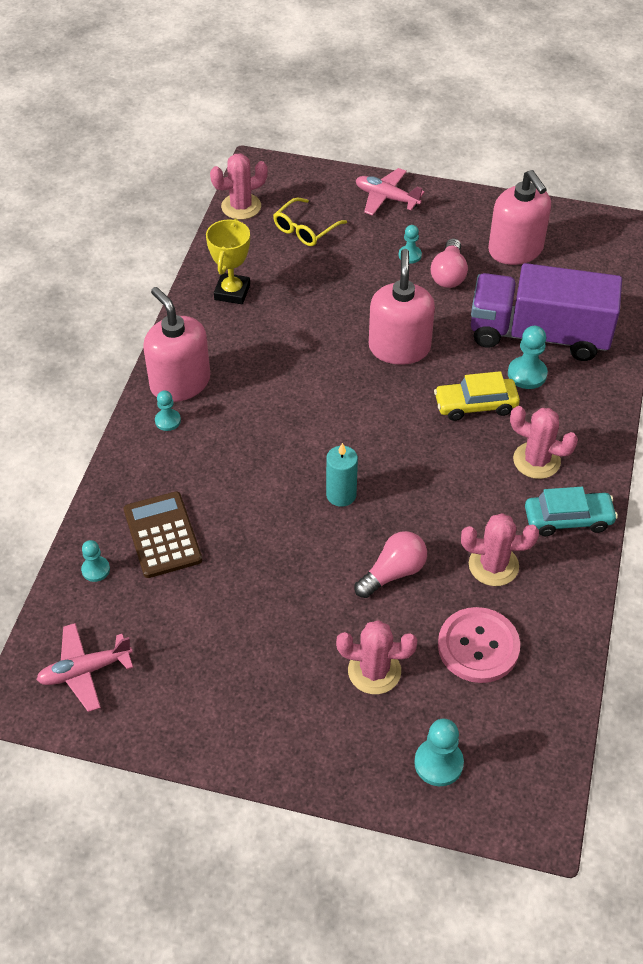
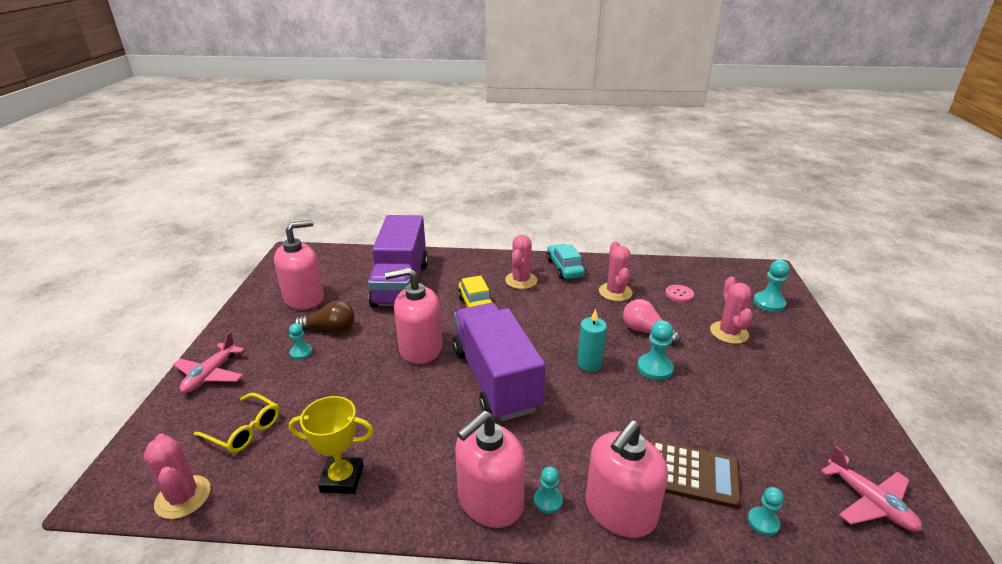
camera: 100 degrees left, 20 degrees down
(142, 468) = (620, 511): none -> pink soap dispenser
(162, 535) = (691, 474): brown calculator -> brown calculator turned 135 degrees counterclockwise
(333, 405) = (495, 379): none -> purple truck
(448, 274) = (330, 329): pink light bulb -> brown light bulb
(478, 646) = (679, 294): pink button -> pink button, size x0.52
(527, 374) = (441, 287): turquoise pawn -> turquoise pawn (654, 368)

